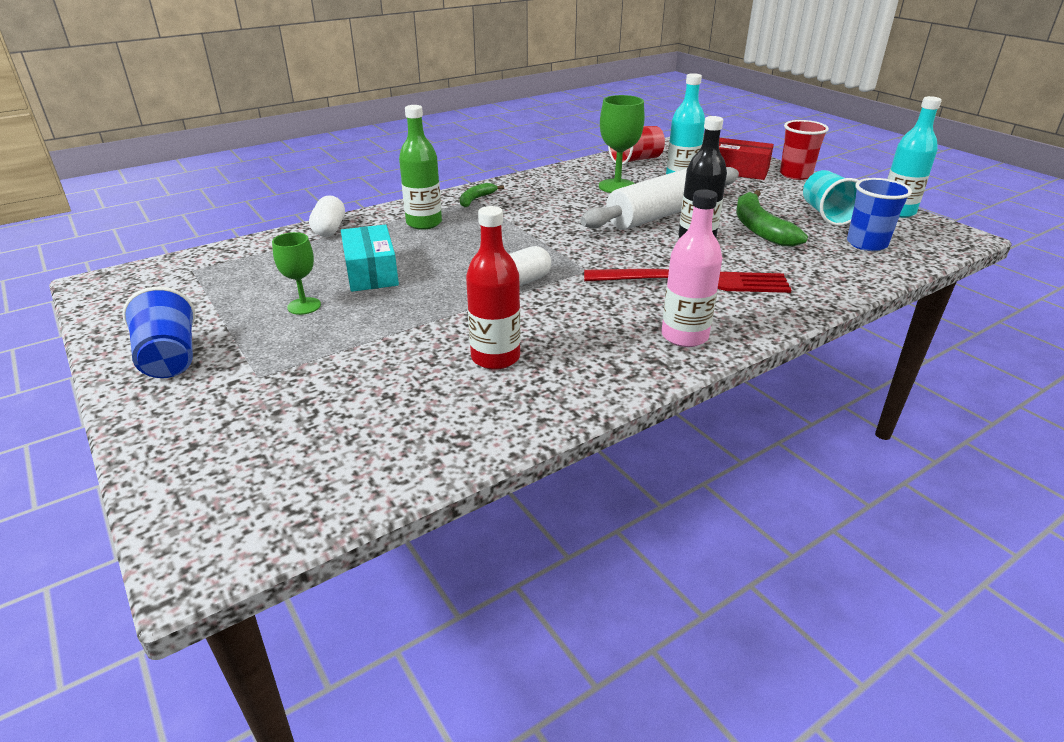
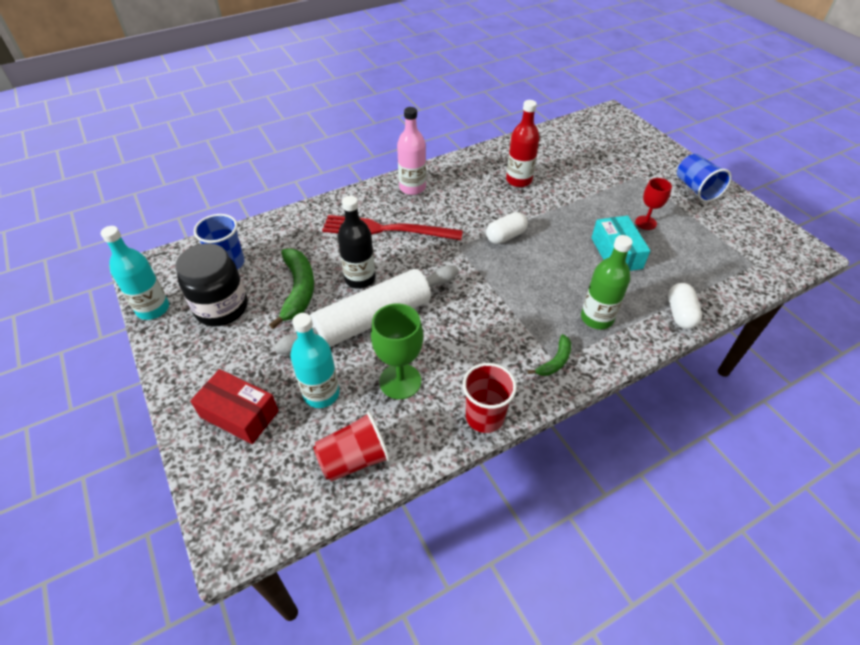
camera: 175 degrees left, 15 degrees up
(304, 306) = (645, 223): green goblet -> red goblet
(795, 175) = (181, 397): red cup -> red cup (484, 417)
(827, 214) = (222, 308): turquoise cup -> black jar

